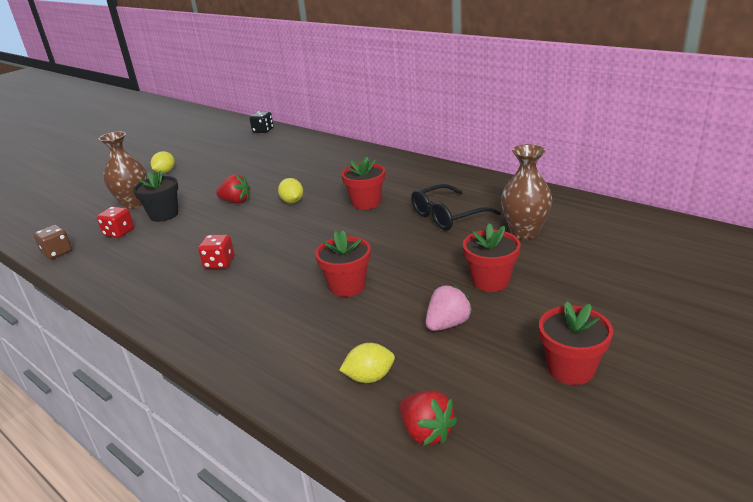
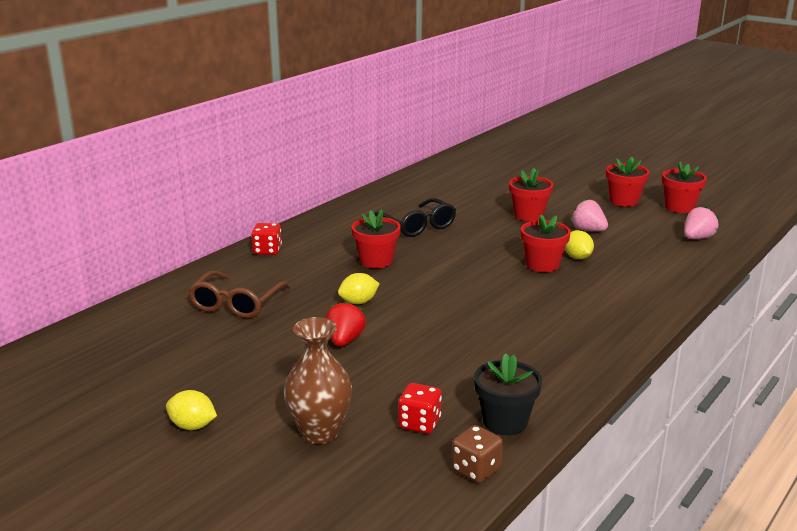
camera: 95 degrees left, 5 degrees down
(164, 215) = (369, 393): black flower pot -> black flower pot (505, 422)
(219, 263) = (504, 331): red dice -> red dice (267, 251)
(263, 130) = (53, 350): black dice -> none
(303, 163) = (237, 303): none -> brown glasses
(369, 377) = (656, 254): yellow lemon -> yellow lemon (577, 257)
(426, 432) = (697, 238): red strawberry -> pink strawberry
(524, 232) = (453, 201): brown vase -> none
(563, 434) = (679, 207): none -> red flower pot

